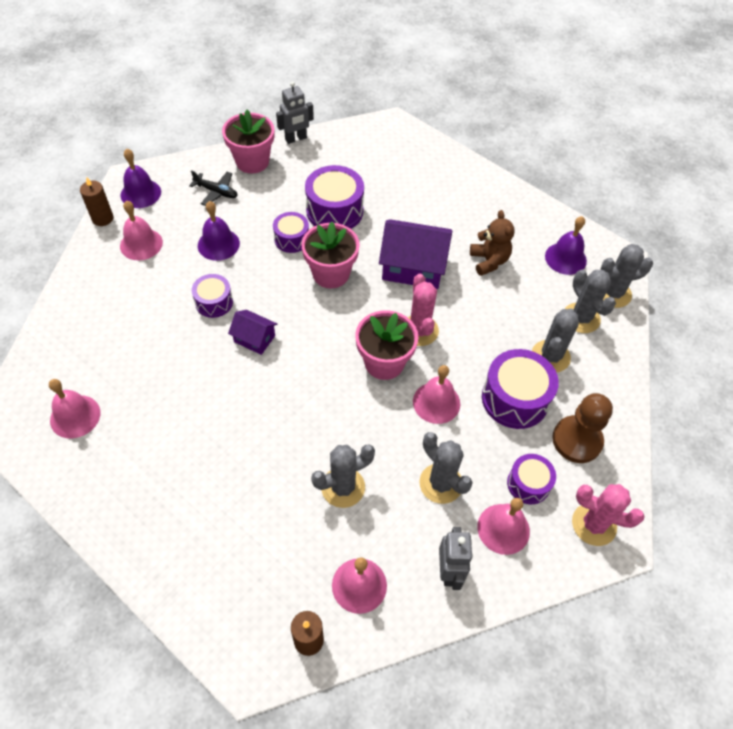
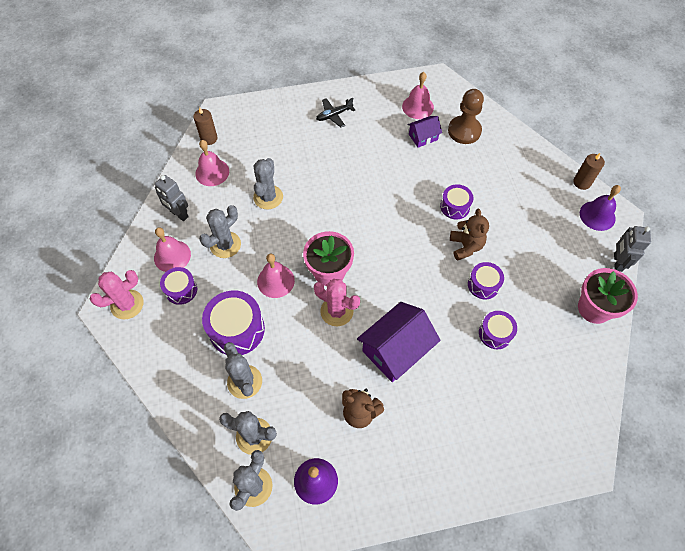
camera: 130 degrees right, 5 degrees up
(141, 244) = (540, 192): pink bell -> none
(216, 192) = (570, 263): black plane -> black plane (334, 115)
(218, 244) = (509, 236): purple bell -> none
(254, 338) = (407, 212): purple house -> purple house (423, 137)
(258, 271) = (466, 246): none -> brown teddy bear
(296, 139) = (608, 360): grey robot -> grey robot (617, 262)
(331, 274) = (430, 289): pink flower pot -> none
(334, 211) = (495, 333): purple drum -> purple drum, size x0.60
(441, 483) = (225, 245): grey cactus -> grey cactus turned 45 degrees counterclockwise
(577, 440) = (177, 342): brown pawn -> brown pawn (464, 131)

